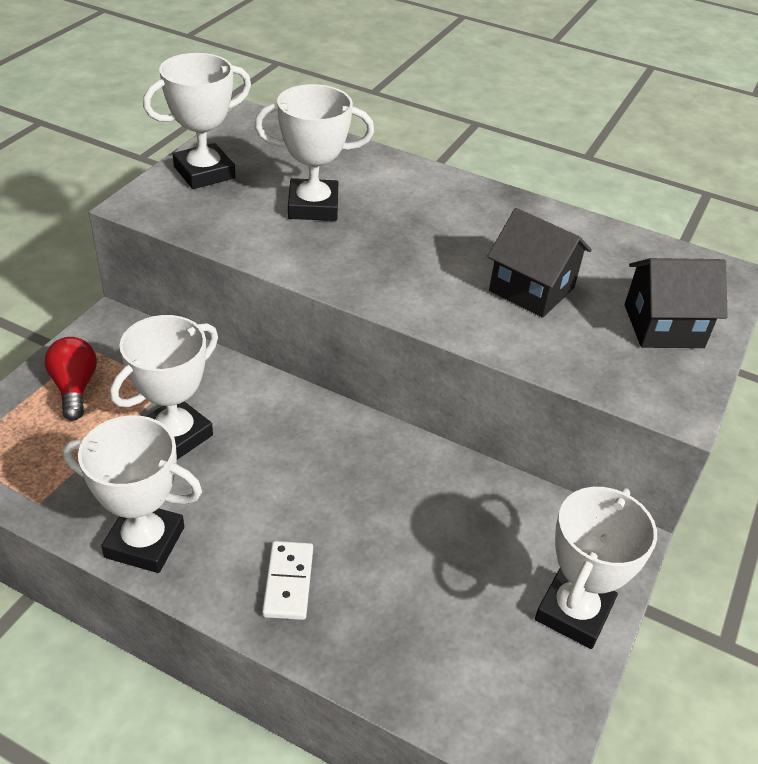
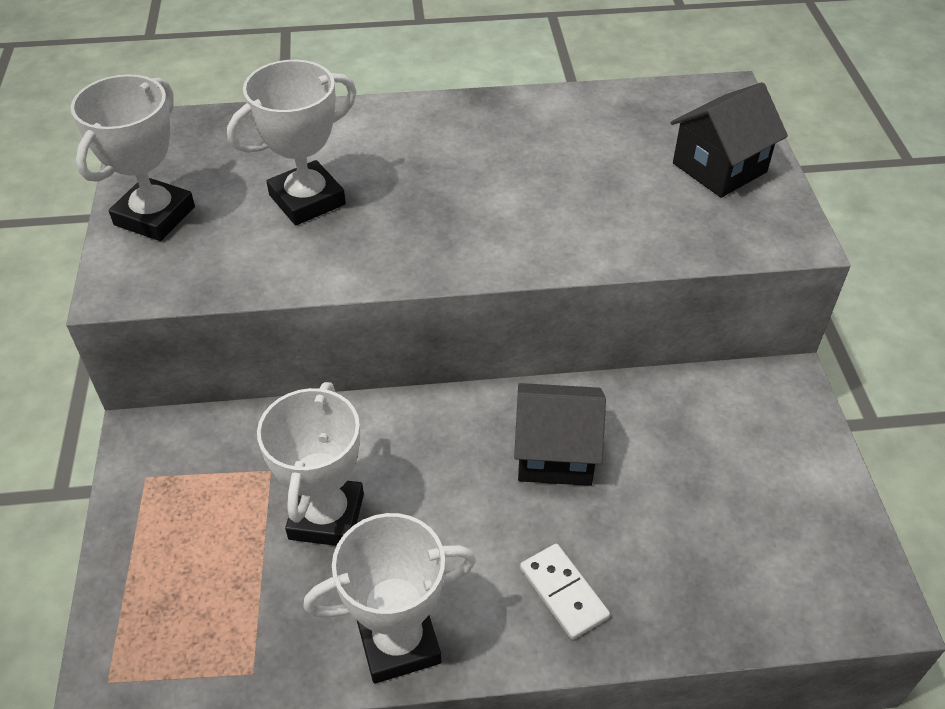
camera: 30 degrees left, 5 degrees up
(75, 388) = (172, 529): red light bulb -> none
(531, 289) = (585, 187): black house -> black house (555, 453)
(574, 612) = (805, 467): white trophy -> none

